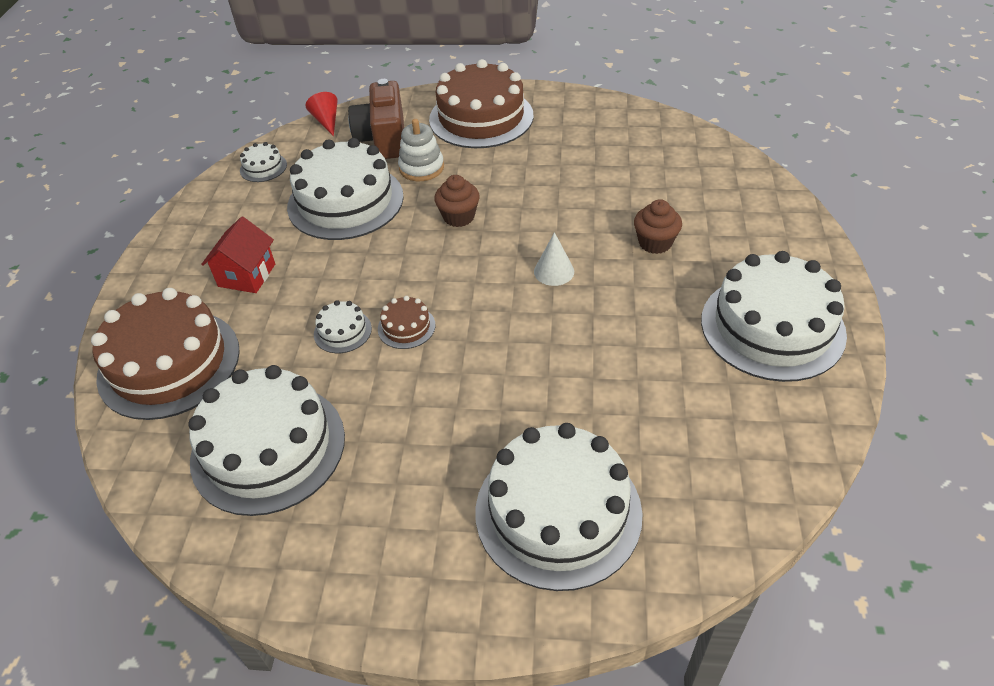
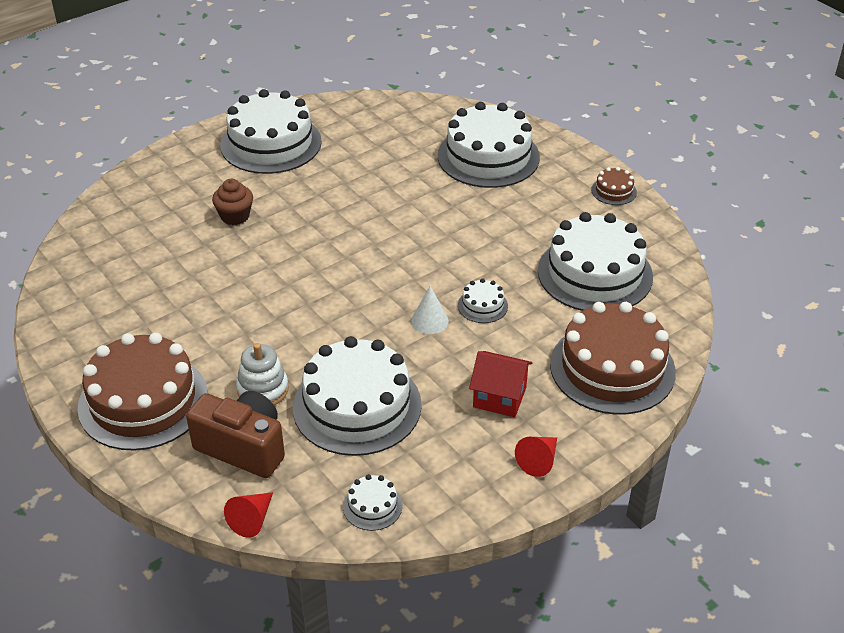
camera: 135 degrees left, 5 degrees down
(173, 258) = (539, 461): none -> red cone
(247, 275) = (499, 397): red house -> red house turned 45 degrees clockwise
(383, 139) = (243, 448): brown camera -> brown camera turned 105 degrees counterclockwise
(406, 327) = (443, 279): brown cake -> brown cake (614, 191)
(459, 217) = (305, 325): brown cupcake -> none
(554, 271) = (315, 245): white cone -> white cone (429, 321)

